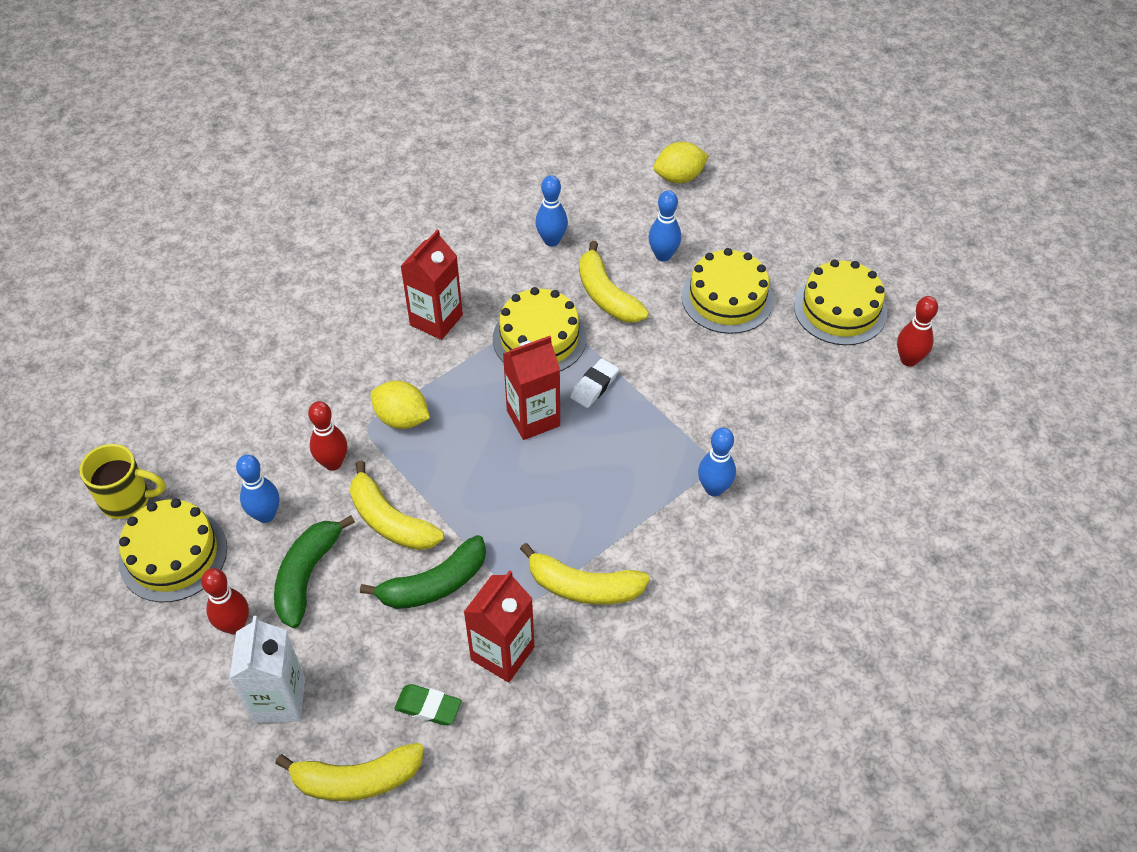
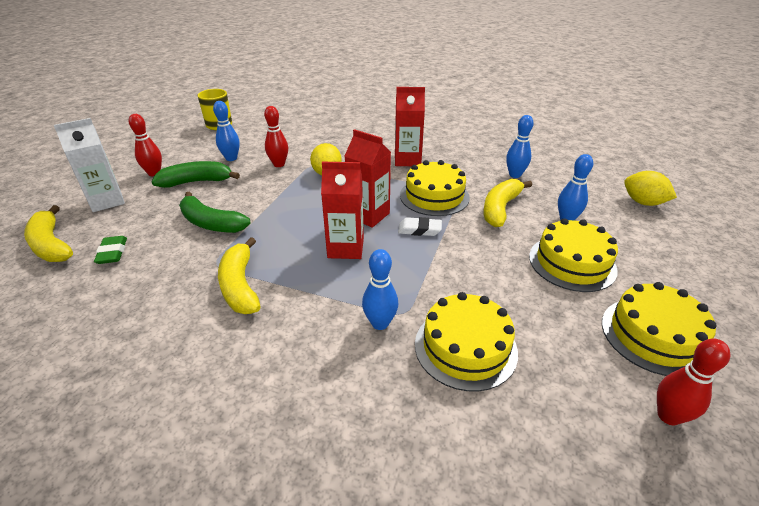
camera: 60 degrees right, 15 degrees down
(173, 555) = (192, 145): yellow cake -> yellow cake (465, 347)
(390, 520) = (250, 193): yellow banana -> none
(502, 653) = (166, 268): red carton -> red carton (345, 248)

